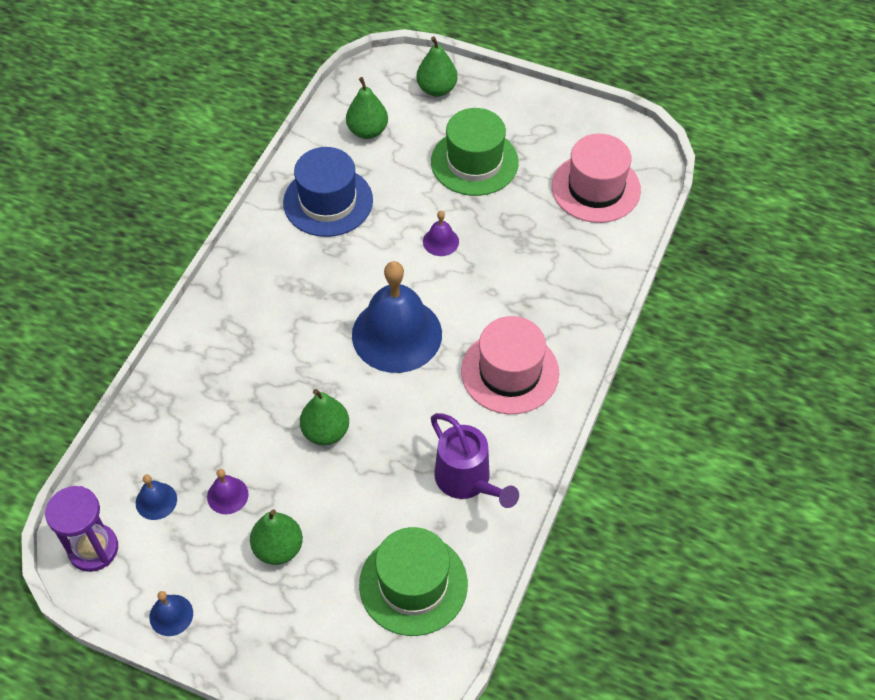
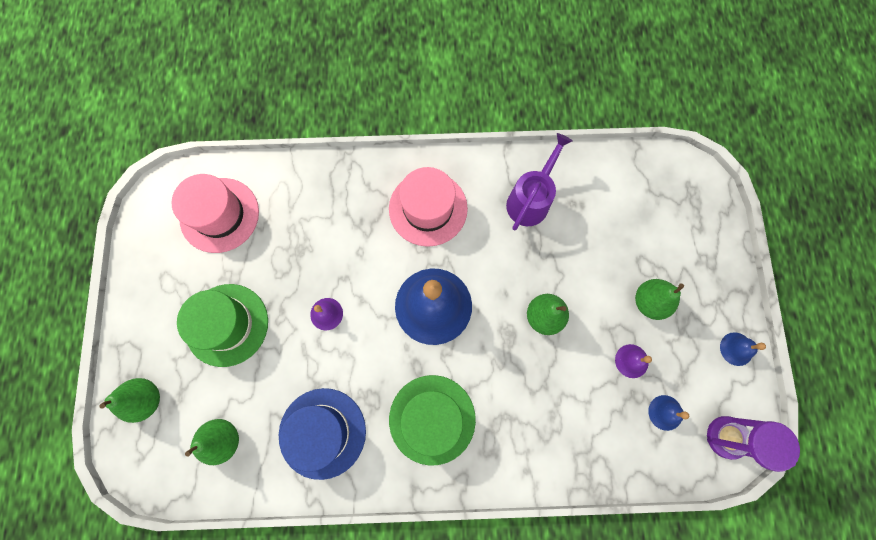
camera: 115 degrees left, 20 degrees up
(413, 584) = (623, 201): green hat -> green hat (432, 419)

